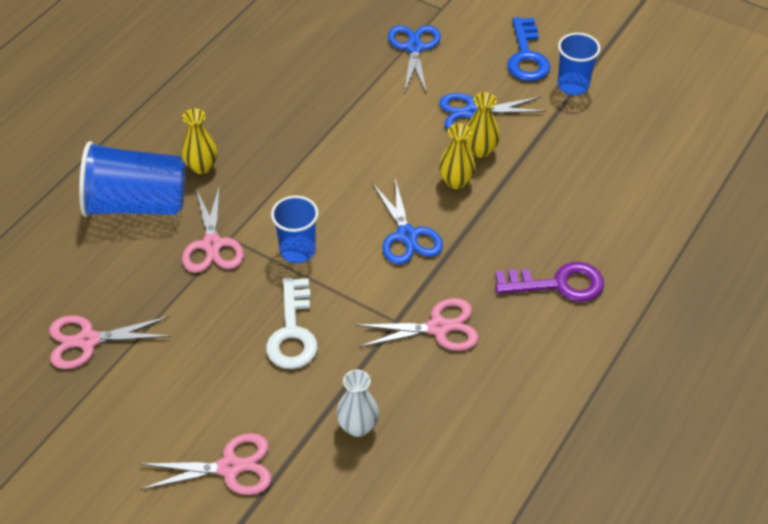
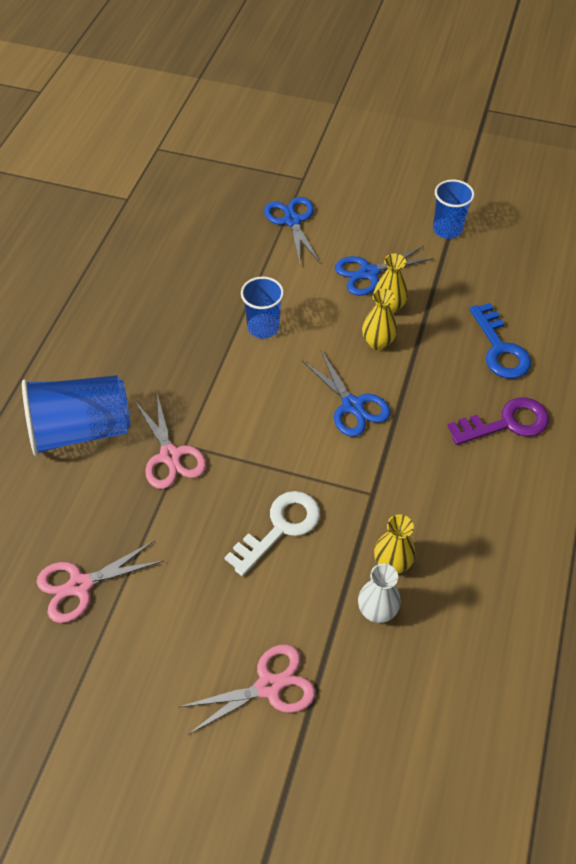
camera: 15 degrees left, 5 degrees up
(202, 166) = (133, 378): yellow vase -> yellow vase (392, 563)
(293, 332) = (280, 528): white key -> white key turned 120 degrees counterclockwise
(297, 251) = (255, 443): blue cup -> blue cup (263, 327)
(438, 328) = (415, 491): pink scissors -> none
(526, 56) = (396, 210): blue key -> blue key (500, 348)

